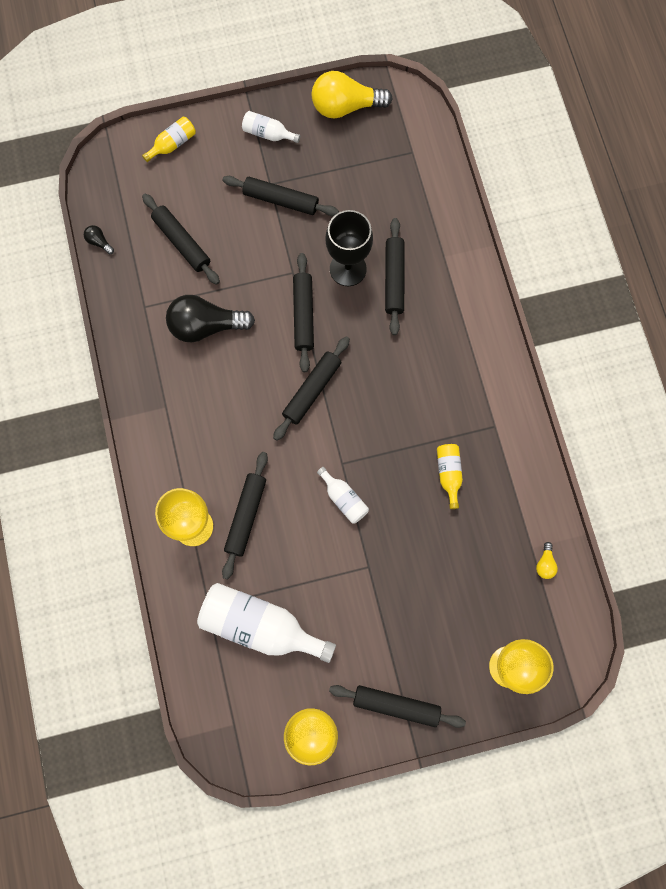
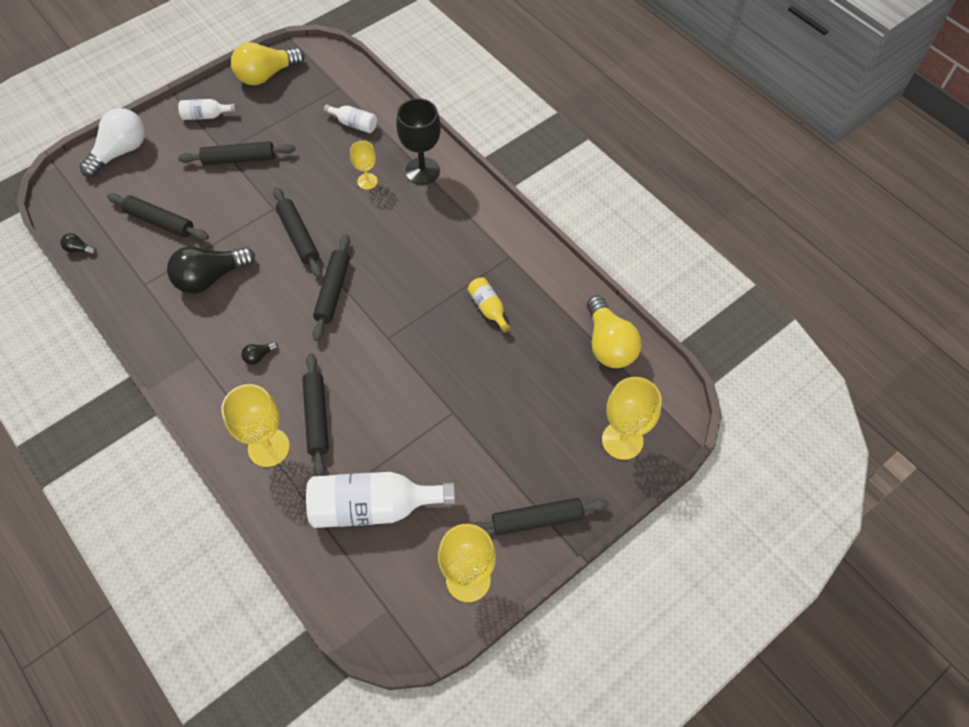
camera: 25 degrees left, 15 degrees down
(172, 144) = (121, 152): yellow bottle -> white light bulb
(219, 430) = (259, 356): none -> black light bulb
(343, 499) = (403, 366): white bottle -> white bottle (354, 124)
(348, 269) = (323, 188): black goblet -> black goblet (422, 171)
(394, 279) = (367, 181): black rolling pin -> yellow goblet
(545, 564) = (608, 344): yellow light bulb -> yellow light bulb, size x2.40

